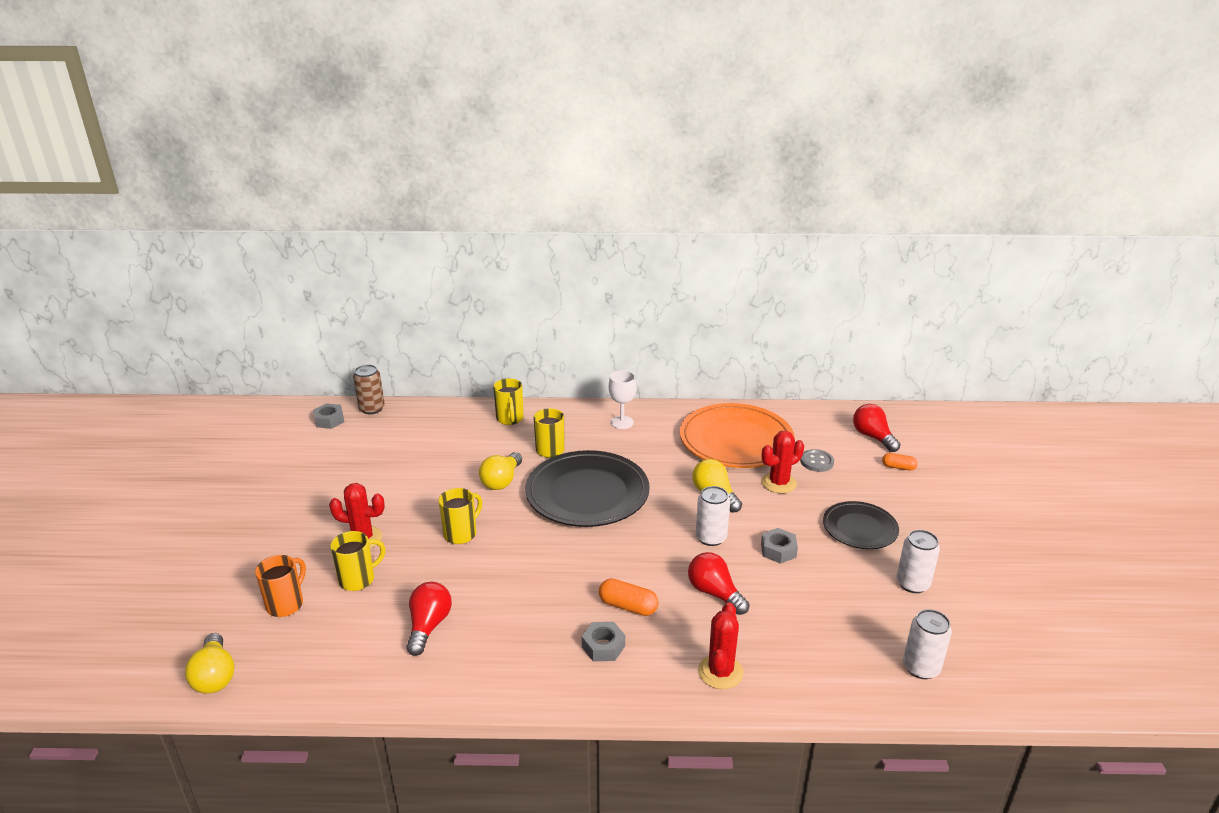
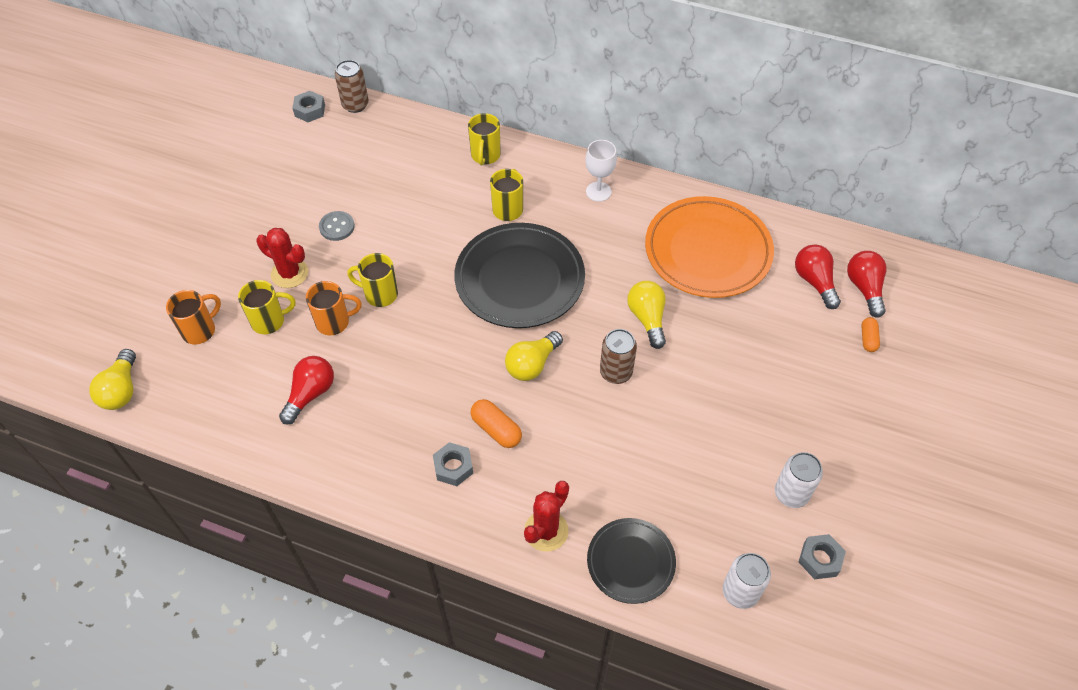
camera: 20 degrees right, 25 degrees up
(426, 564) = (334, 322): none -> orange mug
(461, 533) = (379, 294): yellow mug -> yellow mug turned 135 degrees counterclockwise
(501, 481) = (443, 238): yellow light bulb -> yellow light bulb (532, 364)
(711, 538) = (616, 372): white can -> brown can
(714, 593) = (585, 440): red light bulb -> red light bulb (814, 282)
(778, 550) = (675, 409): grey nut -> grey nut (820, 559)
(779, 483) = (723, 322): red cactus -> none
(817, 462) = (780, 305): grey button -> grey button (337, 227)
(860, 528) = (776, 407): black plate -> black plate (630, 562)
(898, 467) = (868, 339): orange capsule -> orange capsule turned 60 degrees clockwise

